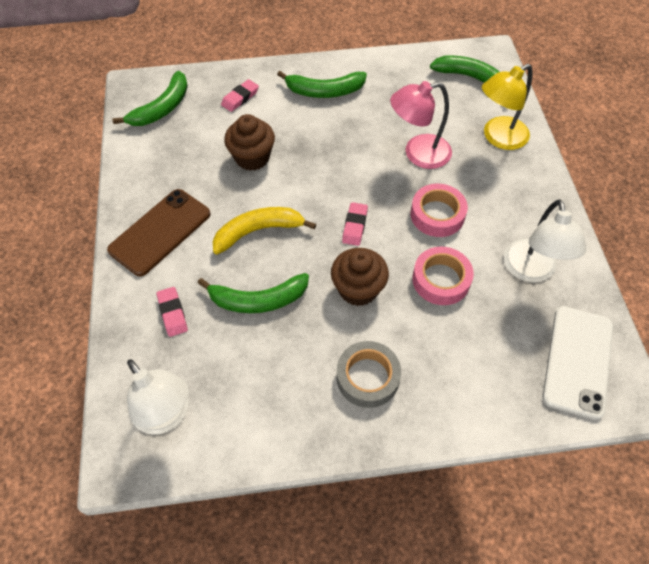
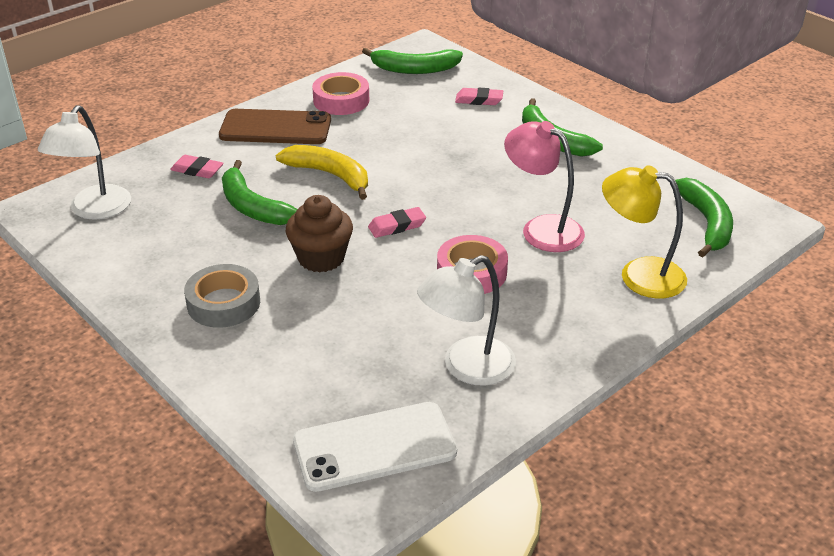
camera: 55 degrees right, 20 degrees down
(172, 313) = (197, 170): pink eraser -> pink eraser turned 75 degrees clockwise
(252, 158) = (413, 136): brown cupcake -> none
(441, 280) = (387, 306): pink tape -> pink tape (341, 100)

